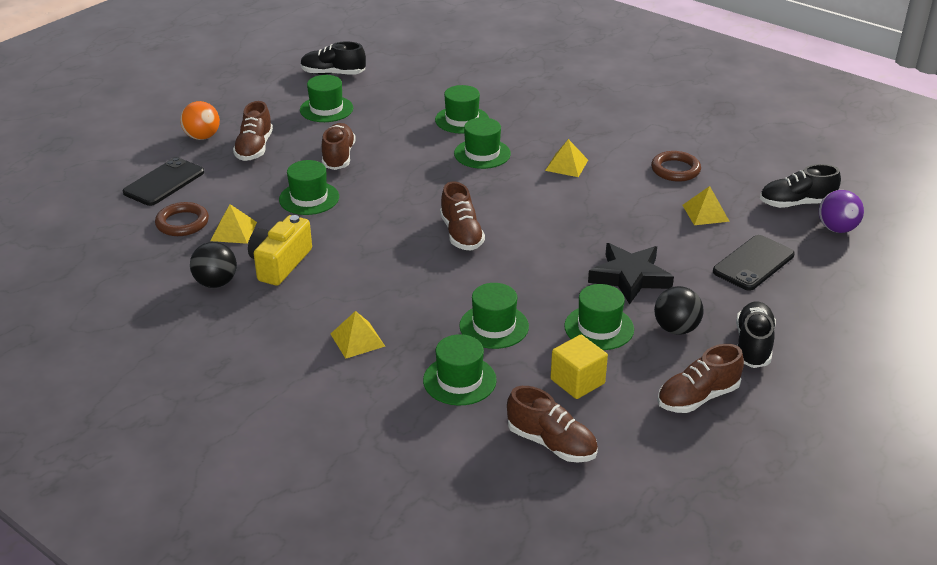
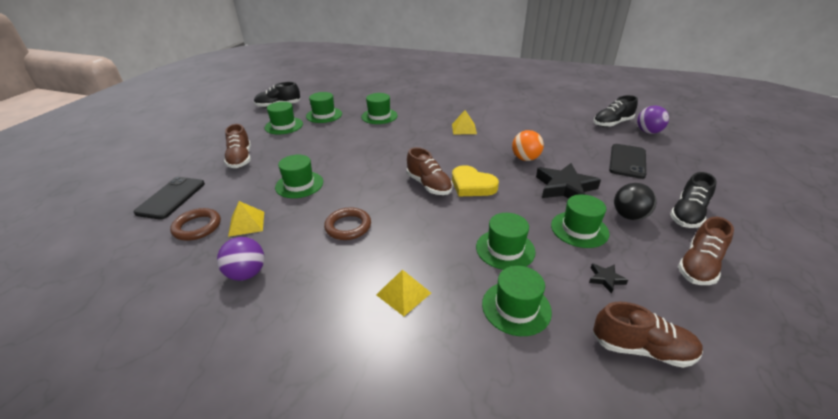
camera: 20 degrees left, 0 degrees up
(202, 137) = (195, 159): orange ball -> orange ball (525, 158)
(216, 283) = (247, 273): black ball -> purple ball
(280, 263) = (299, 241): yellow camera -> none
(338, 157) = (308, 152): brown shoe -> none
(482, 154) = (406, 132): green hat -> green hat (324, 115)
(514, 247) = (472, 185): none -> yellow heart
(577, 381) = (605, 279): yellow cube -> black star
(675, 170) = (529, 119): brown ring -> brown ring (348, 226)
(705, 213) = (569, 138): yellow pyramid -> none
(753, 345) = (687, 214): black shoe -> black shoe turned 135 degrees counterclockwise

